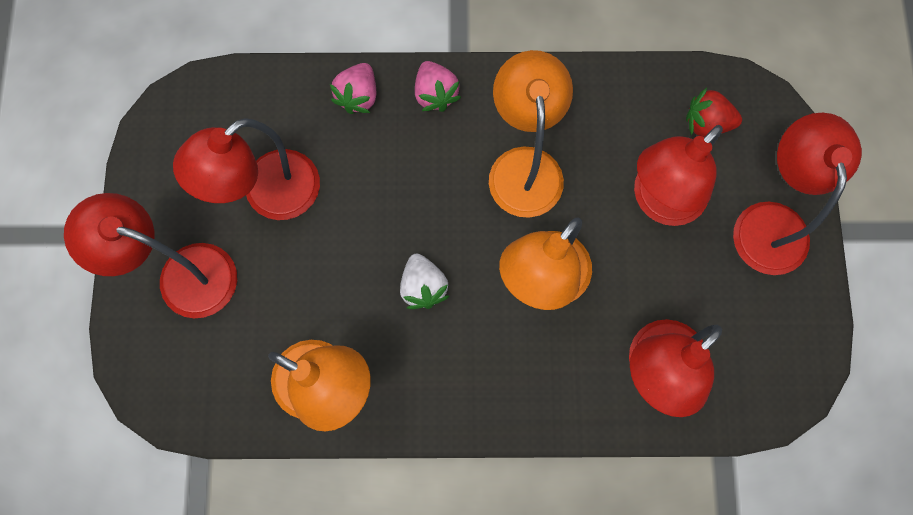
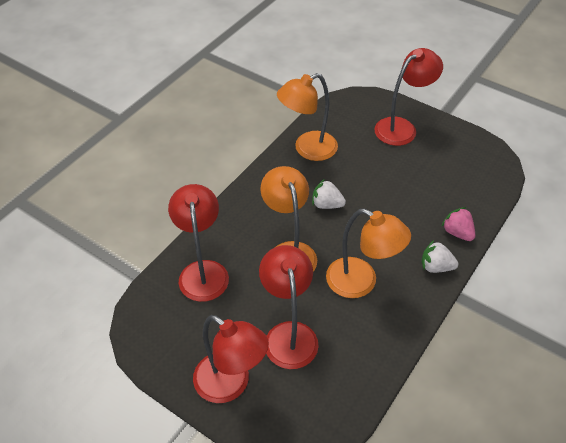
camera: 125 degrees right, 25 degrees down
(269, 195) = (421, 172): red lamp -> none
(435, 94) = (436, 267): pink strawberry -> white strawberry
(706, 123) = (318, 395): red strawberry -> none

